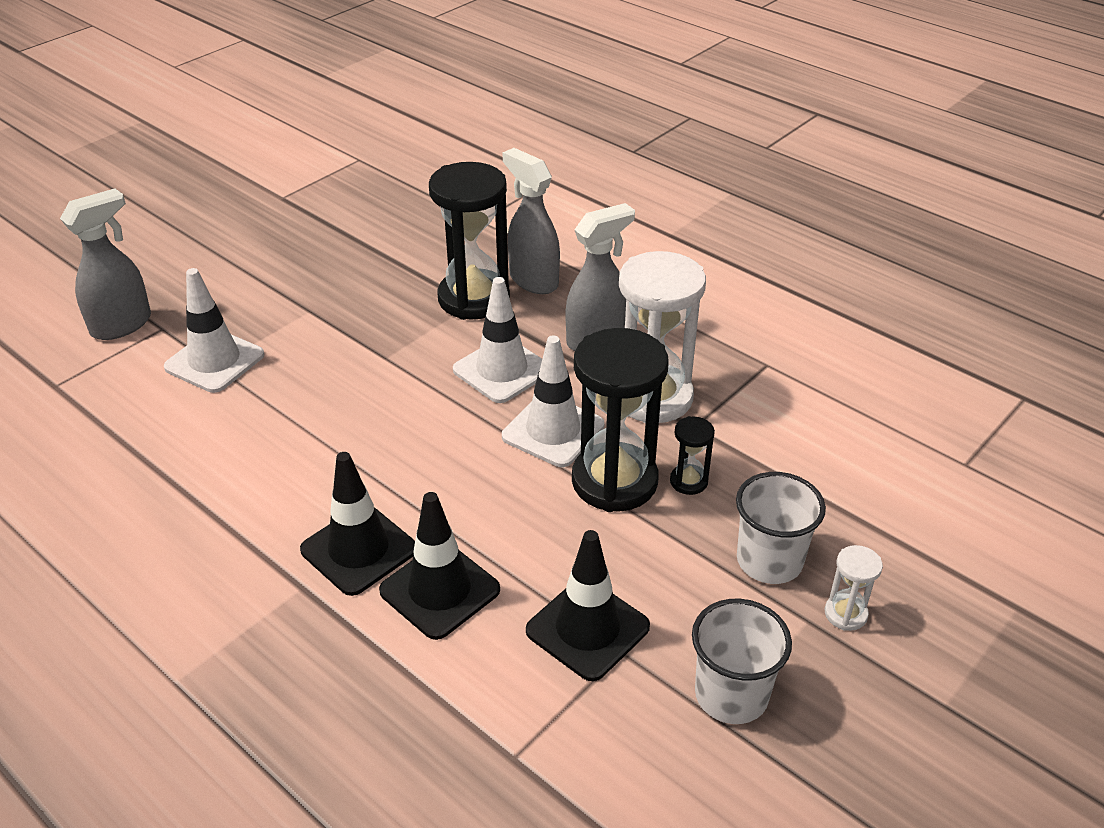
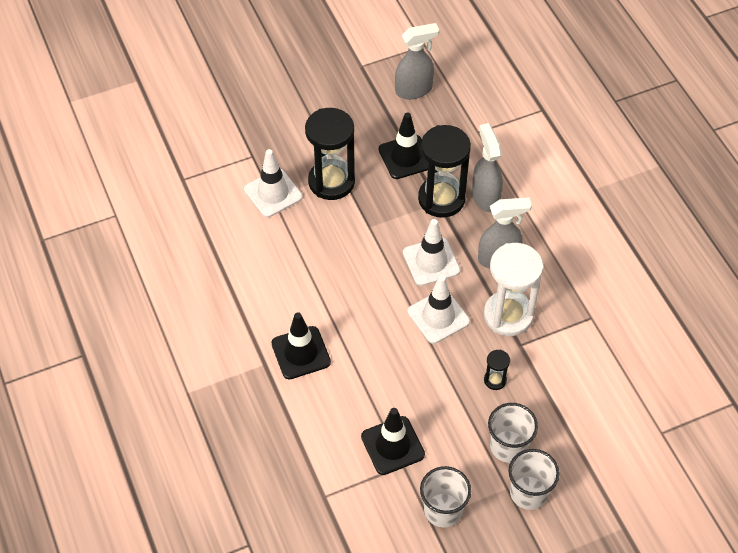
camera: 25 degrees right, 15 degrees up
(122, 325) = (231, 145): grey spray bottle -> grey spray bottle (414, 90)
(440, 590) = (330, 393): black traffic cone -> black traffic cone (405, 157)
(614, 481) = (454, 363): black hourglass -> black hourglass (331, 182)
(845, 614) = (529, 492): white hourglass -> white cup

